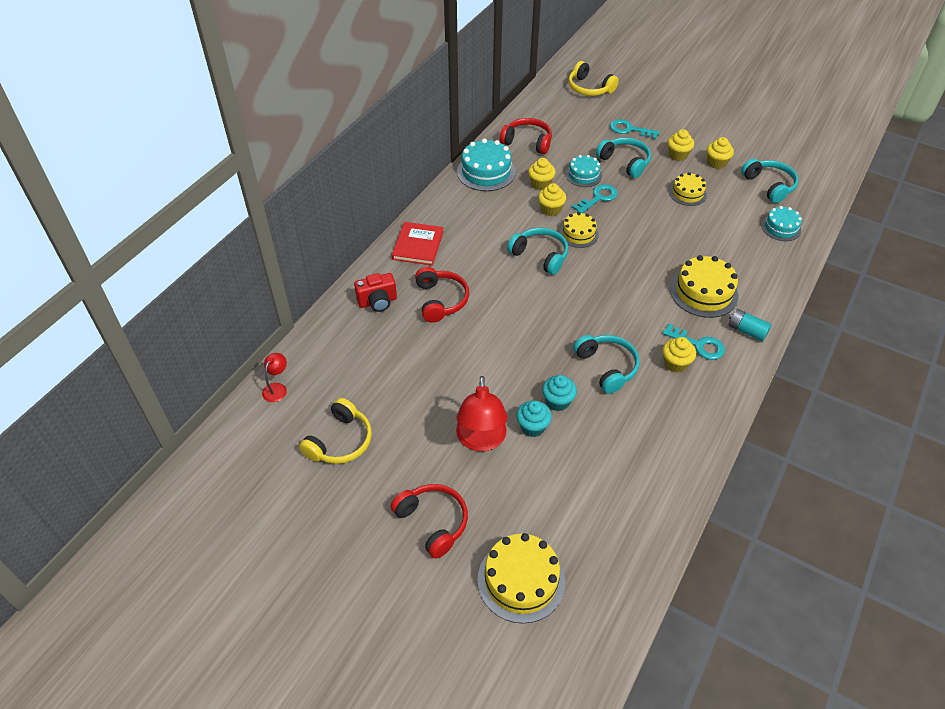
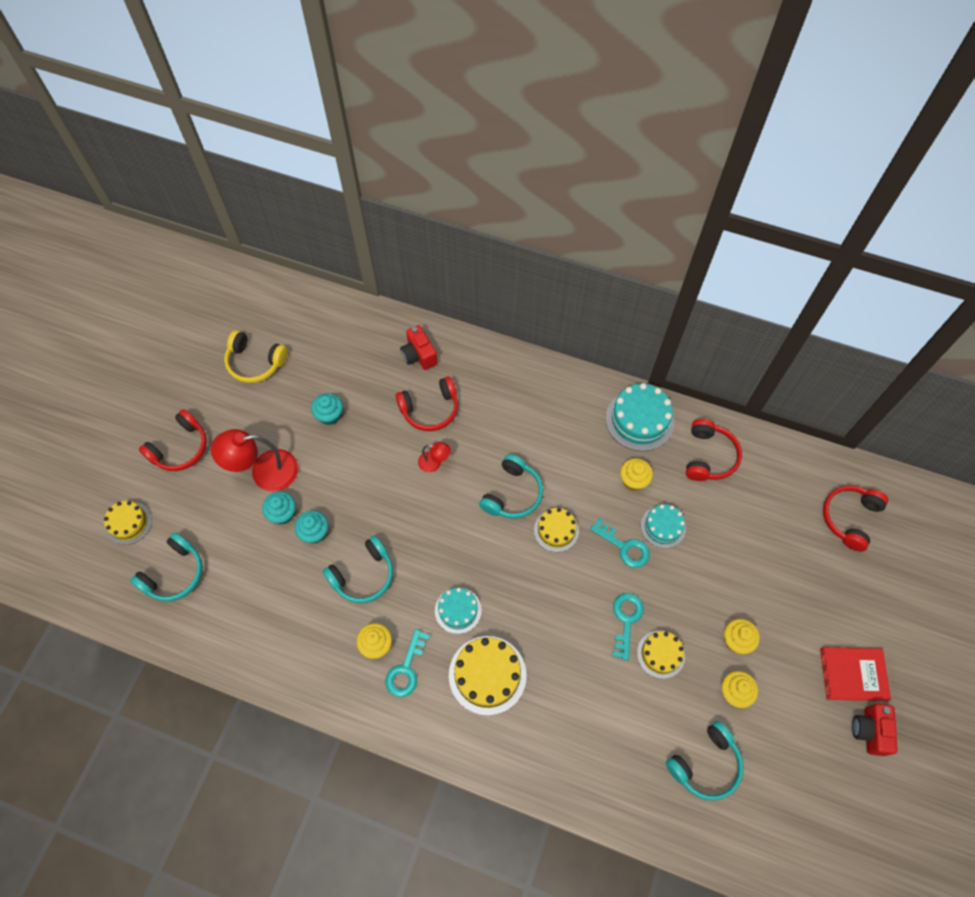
camera: 80 degrees right, 15 degrees up
(277, 388) = (306, 302): red lamp -> red lamp (434, 463)
(418, 245) = (504, 374): red book -> red book (853, 674)
(427, 379) = (330, 415): none -> turquoise cupcake
(521, 580) = (129, 523): yellow cake -> yellow cake, size x0.62
(551, 209) = (590, 496): yellow cupcake -> none
(589, 88) = (850, 518): yellow headphones -> red headphones
(624, 162) = (702, 573): turquoise headphones -> turquoise headphones (174, 573)
(629, 130) = (773, 576): turquoise key -> turquoise key (626, 620)
(741, 111) = (869, 731): none -> red camera
(747, 331) = (434, 724): turquoise battery -> none
(781, 227) = (622, 776): turquoise cake -> turquoise cake (458, 610)

